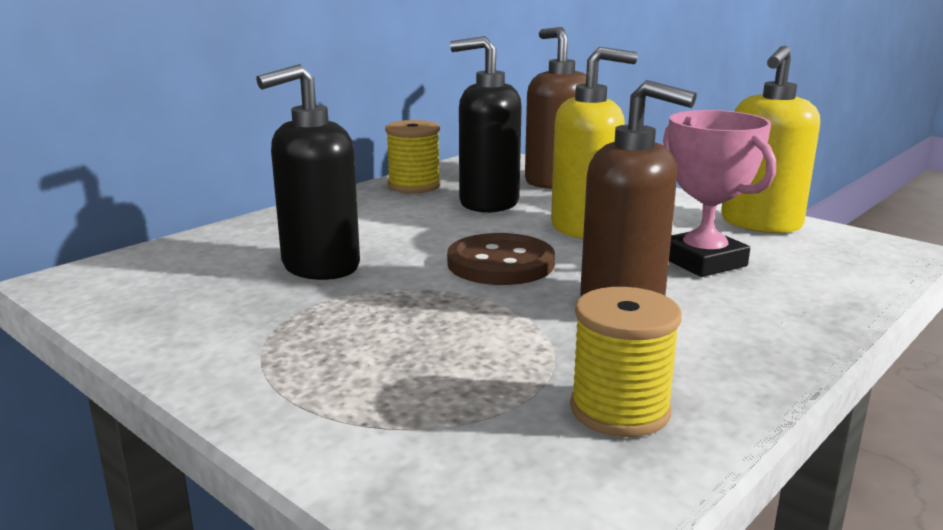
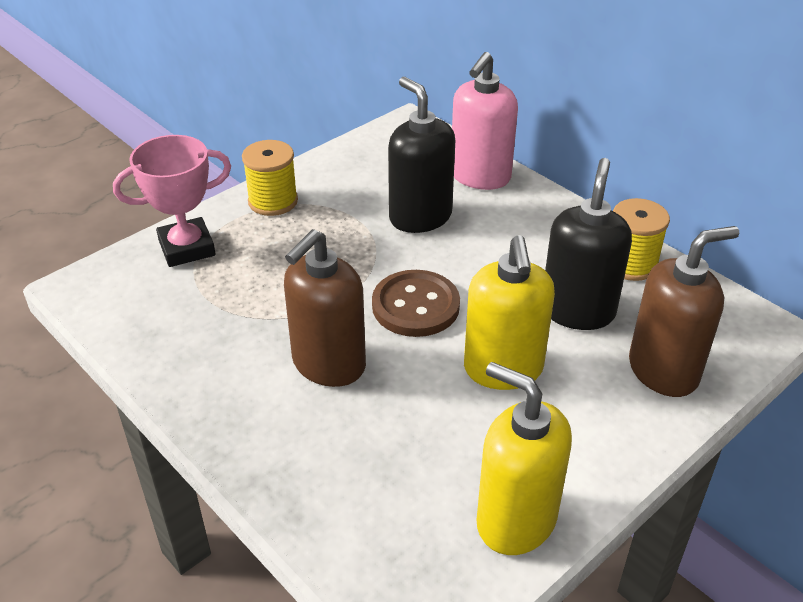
camera: 95 degrees right, 20 degrees up
(237, 238) = (480, 176): none -> pink soap dispenser
(620, 410) = (182, 334): yellow spool -> yellow spool (273, 201)
(703, 261) = (406, 436): pink trophy -> pink trophy (187, 248)

